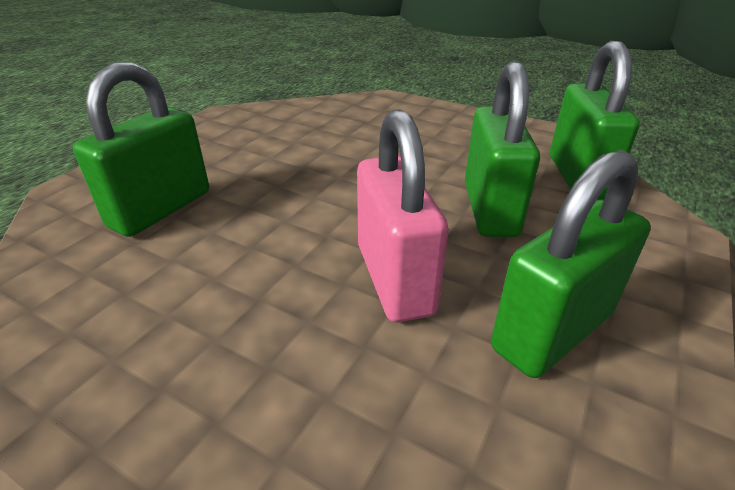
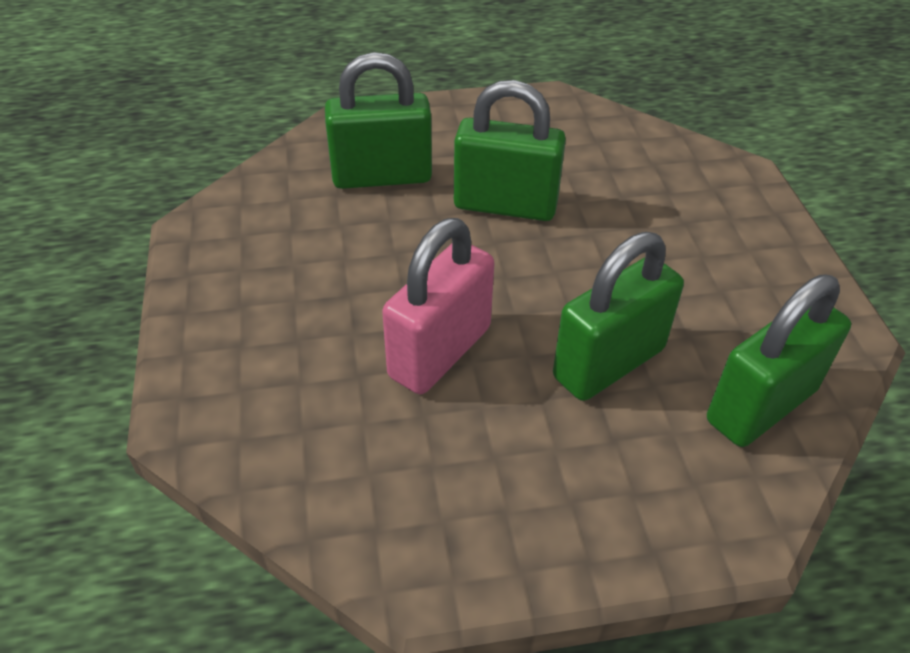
camera: 50 degrees right, 10 degrees up
(552, 332) = (473, 475): green padlock -> green padlock (505, 205)

